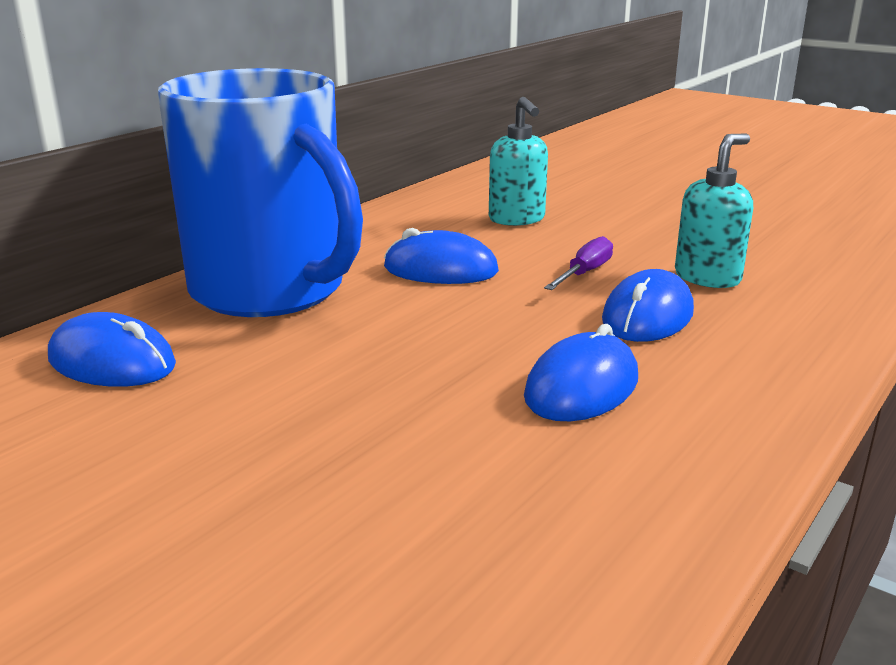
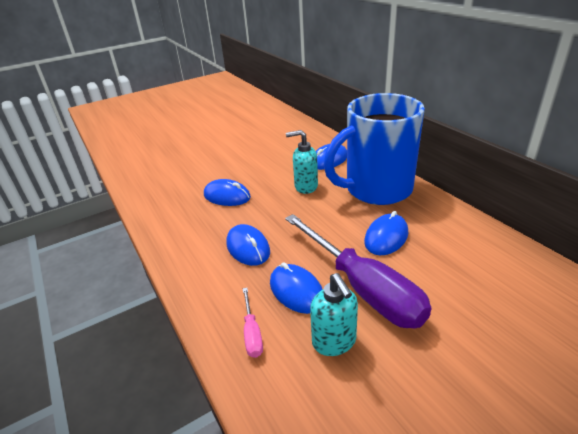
camera: 115 degrees right, 10 degrees up
(375, 487) = (227, 196): none -> blue mouse
(517, 219) = (471, 287): turquoise soap dispenser -> turquoise soap dispenser (305, 187)
(584, 273) = (362, 288): purple screwdriver -> purple screwdriver, size x2.45
(775, 332) = (252, 333): none -> pink screwdriver

